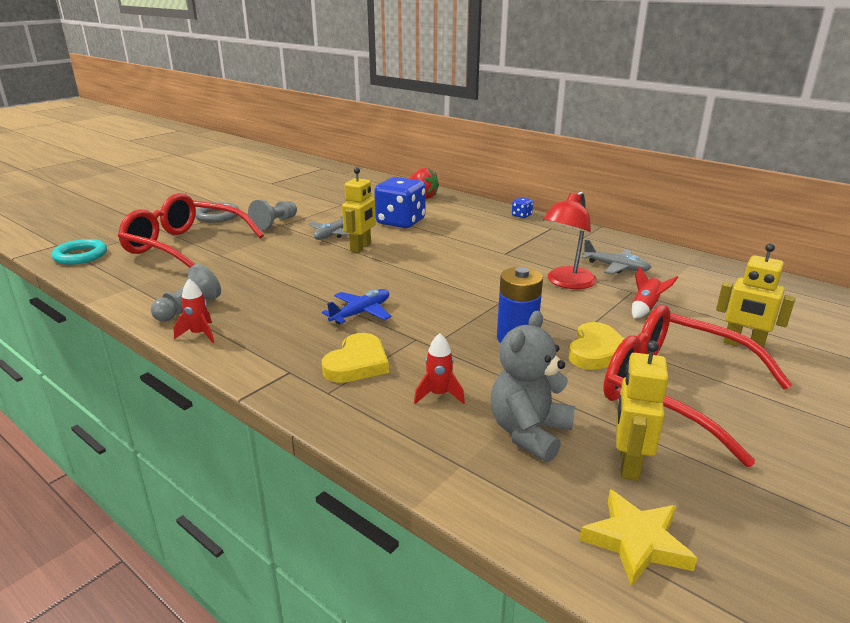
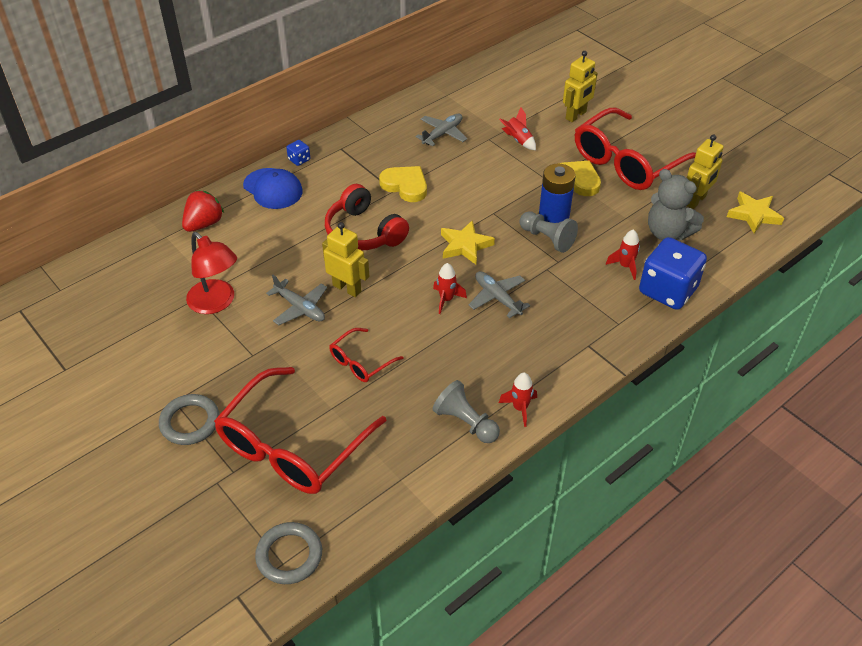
camera: 80 degrees left, 20 degrees up
(80, 255) = (289, 555): turquoise ring -> grey ring
(271, 260) = (361, 361): none -> red glasses
(275, 223) = (245, 361): grey pawn -> grey pawn (547, 238)
(353, 288) = (446, 299): none -> red rocket
(357, 363) = (580, 305): yellow heart -> yellow heart (405, 186)
(361, 313) = (497, 297): blue plane -> grey plane
(400, 222) = (283, 251): blue dice -> blue dice (667, 290)
(437, 247) = (363, 232): none -> red headphones
(437, 291) = (465, 245): none -> yellow star
(476, 211) = (273, 189): none -> blue cap
(566, 283) = (465, 168): red lamp -> red lamp (216, 303)
(628, 464) = (696, 200): yellow robot -> yellow robot turned 75 degrees counterclockwise

